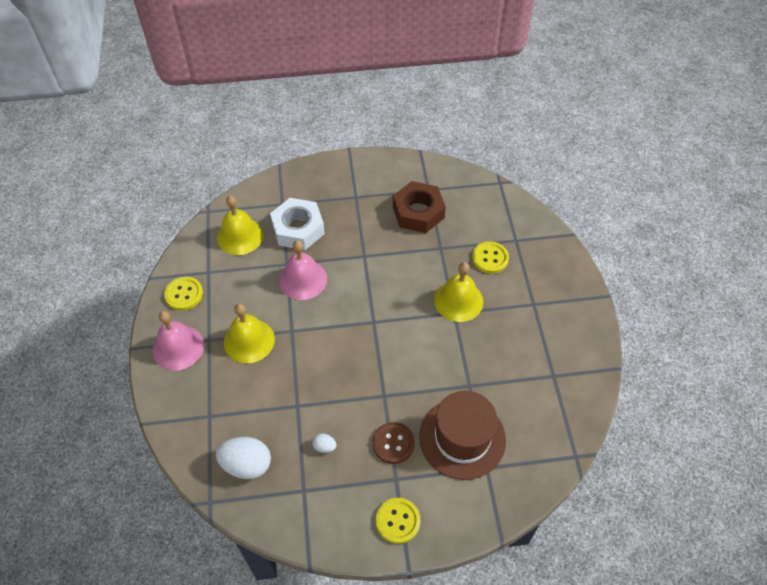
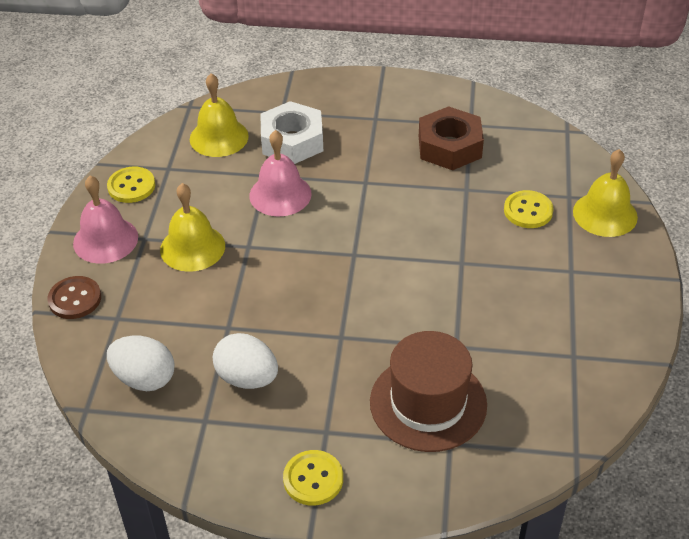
camera: 15 degrees right, 10 degrees down
(324, 447) = (247, 378): white egg -> white egg, size x2.16
(393, 443) = (336, 391): brown button -> brown button (75, 299)
(458, 300) = (471, 250): yellow bell -> yellow bell (605, 214)

